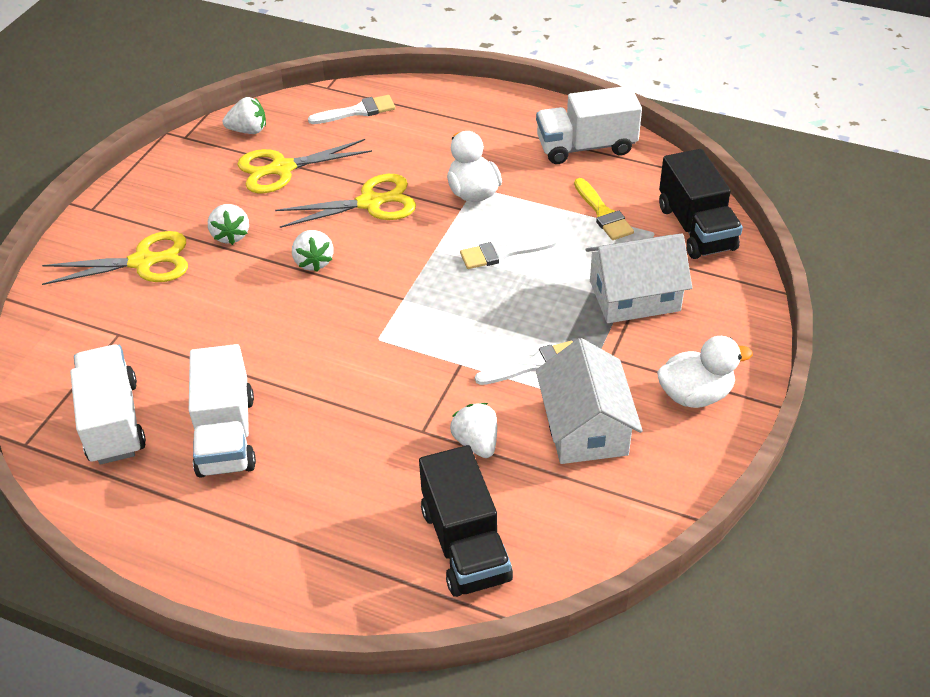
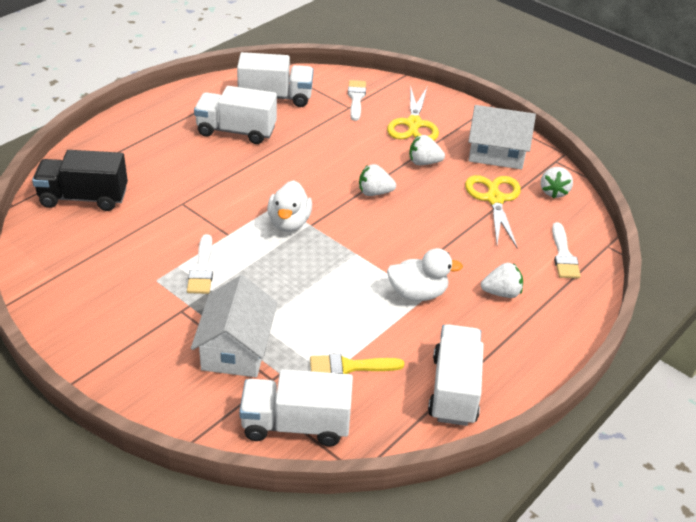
camera: 105 degrees right, 5 degrees down
(370, 203) = (430, 234): yellow scissors -> none
(476, 442) = (154, 223): white strawberry -> white strawberry (501, 293)
(503, 253) = (331, 288): white brush -> white brush (356, 98)
(585, 427) = (128, 275): white house -> white house (496, 153)
(695, 394) = (112, 343): white duck -> white duck (289, 223)
(696, 228) = (296, 425): black truck -> white truck

